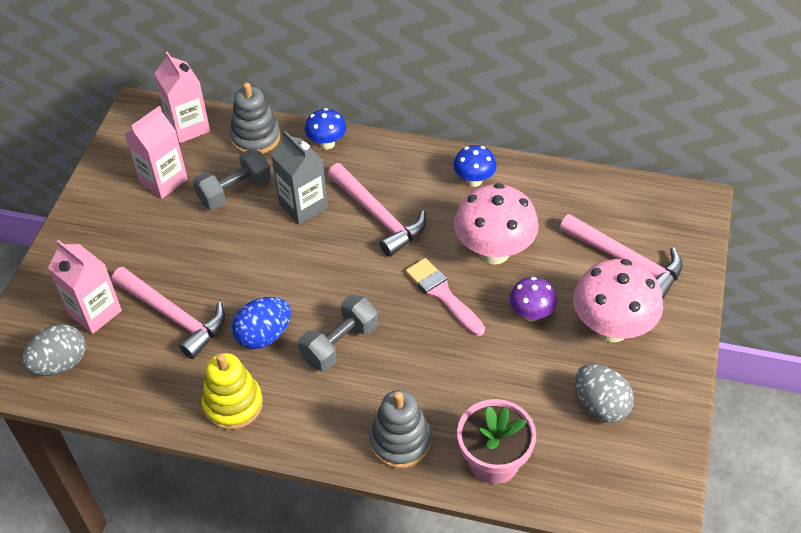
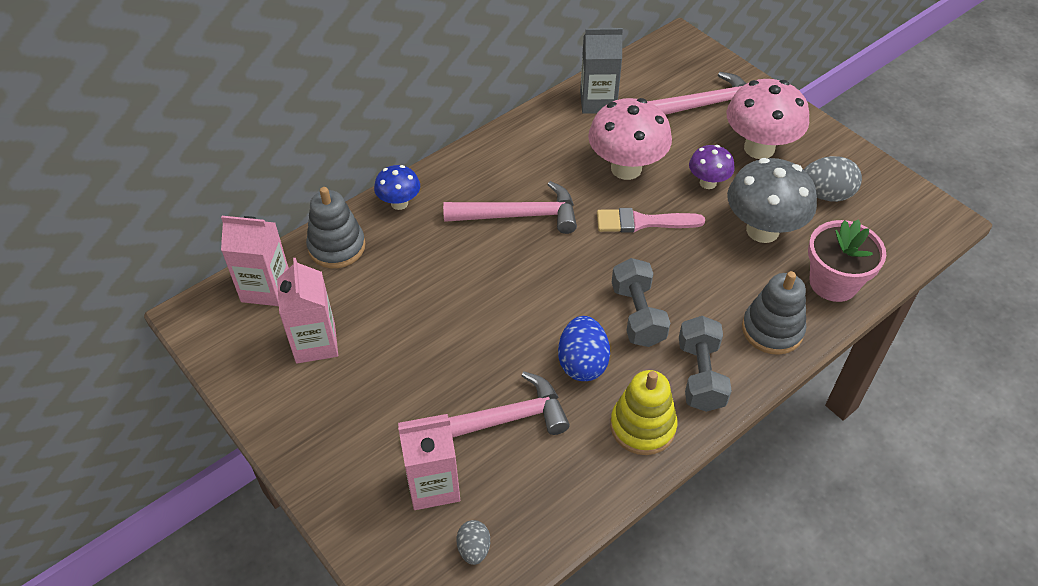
camera: 55 degrees left, 0 degrees up
(60, 363) = (474, 549): grey egg -> grey egg, size x0.58
(235, 191) = (388, 296): grey dumbbell -> grey dumbbell (700, 375)
(303, 206) = (457, 257): grey carton -> grey carton (598, 102)
(474, 180) = (540, 138): blue mushroom -> none
(510, 380) = (762, 230): none -> grey mushroom

